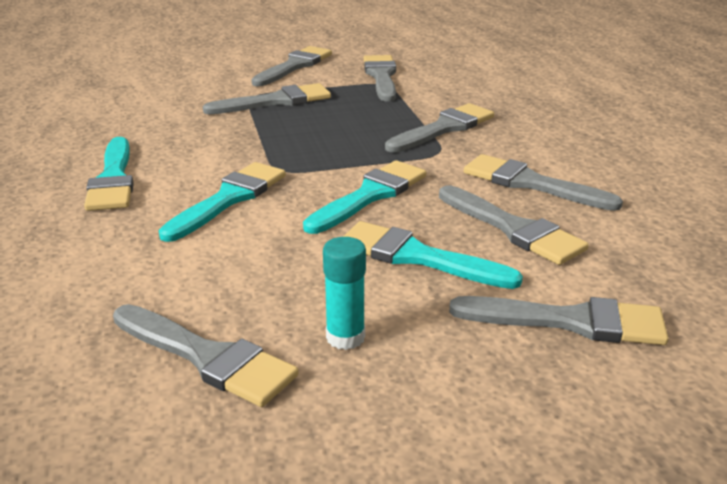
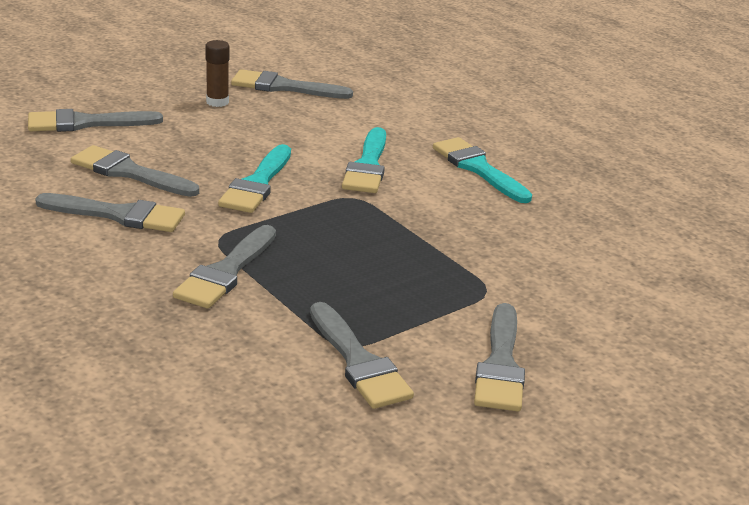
camera: 155 degrees right, 0 degrees up
(275, 101) = (448, 284): grey brush -> none
(345, 337) = (217, 102): turquoise glue stick -> brown glue stick
(417, 257) = (195, 145): turquoise brush -> none

